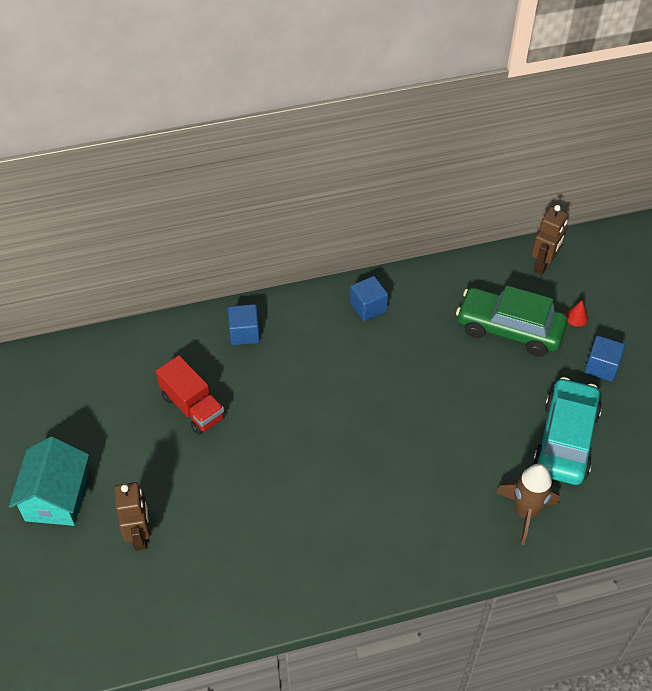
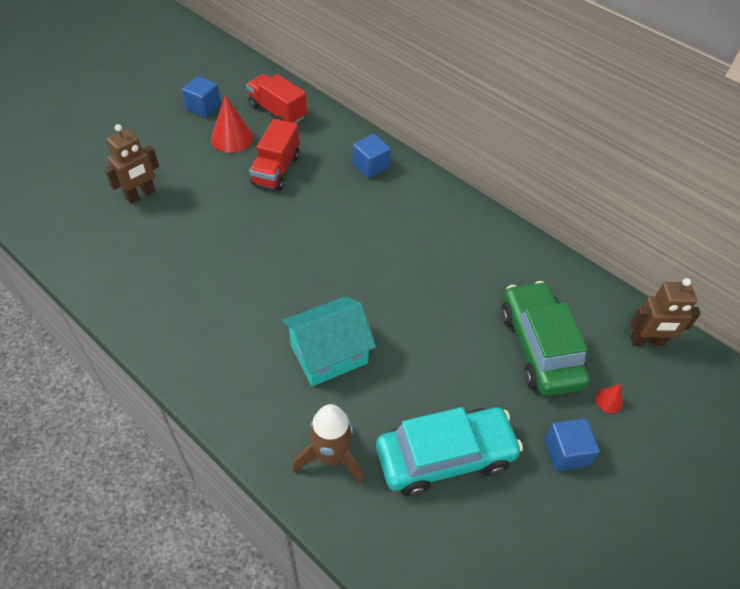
camera: 55 degrees right, 0 degrees up
(57, 497) = (146, 137): turquoise house -> turquoise house (329, 354)
(112, 368) = (277, 112): none -> red truck
(119, 423) = (232, 138): none -> red cone
(368, 307) = (467, 230): blue cube -> blue cube (203, 107)

